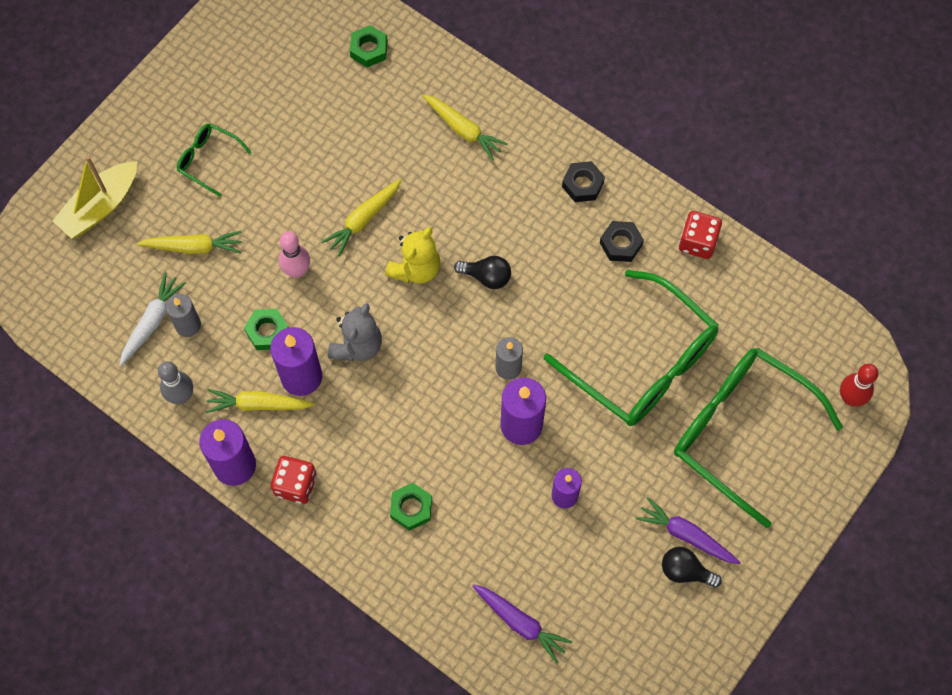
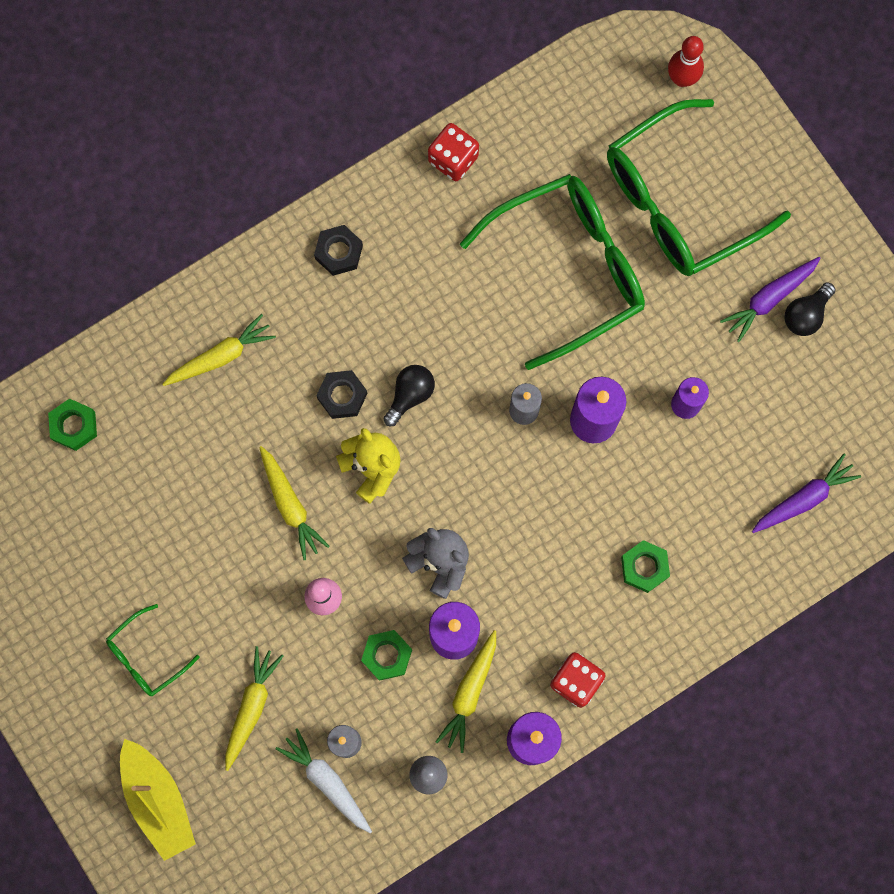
camera: 70 degrees left, 10 degrees up
(621, 244) = (425, 239): black nut -> black nut (342, 396)

